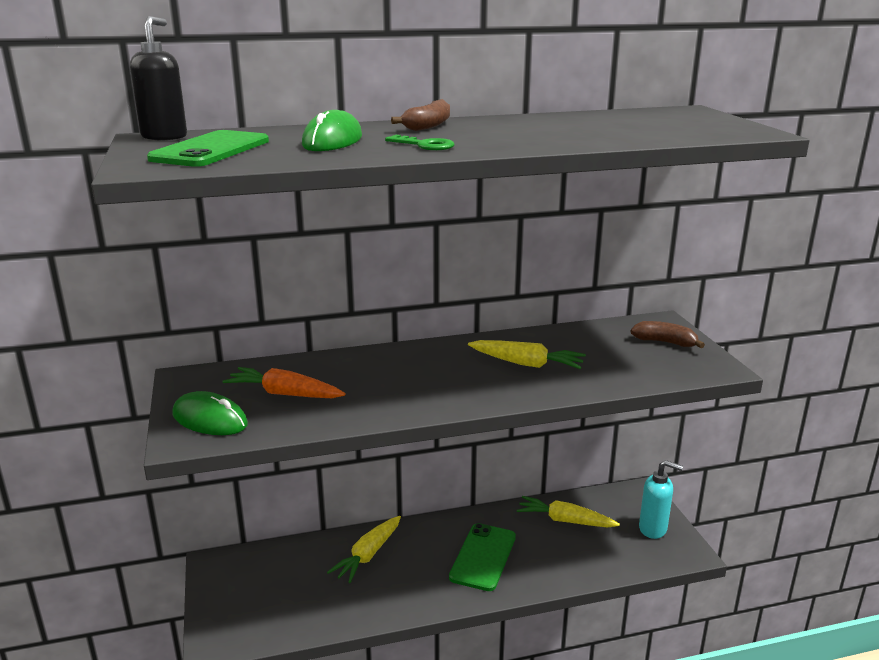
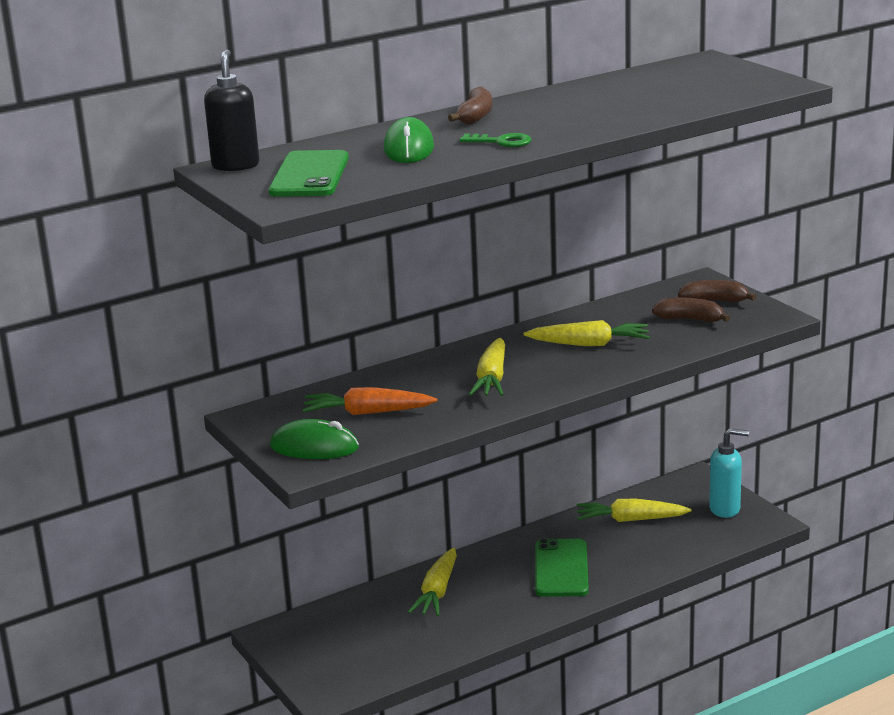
camera: 15 degrees left, 0 degrees up
(417, 381) = (492, 378): none -> yellow carrot
(633, 356) = (689, 319): none -> brown banana

